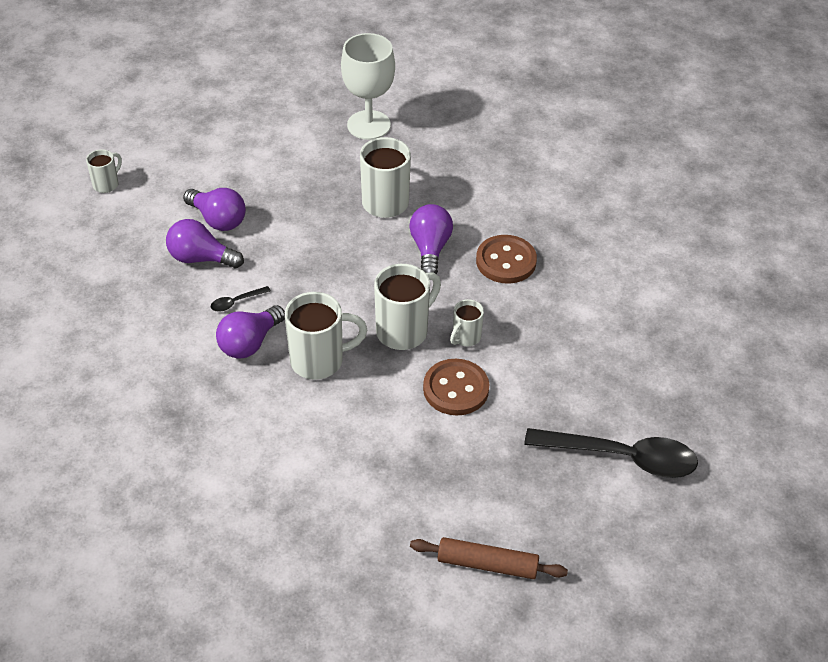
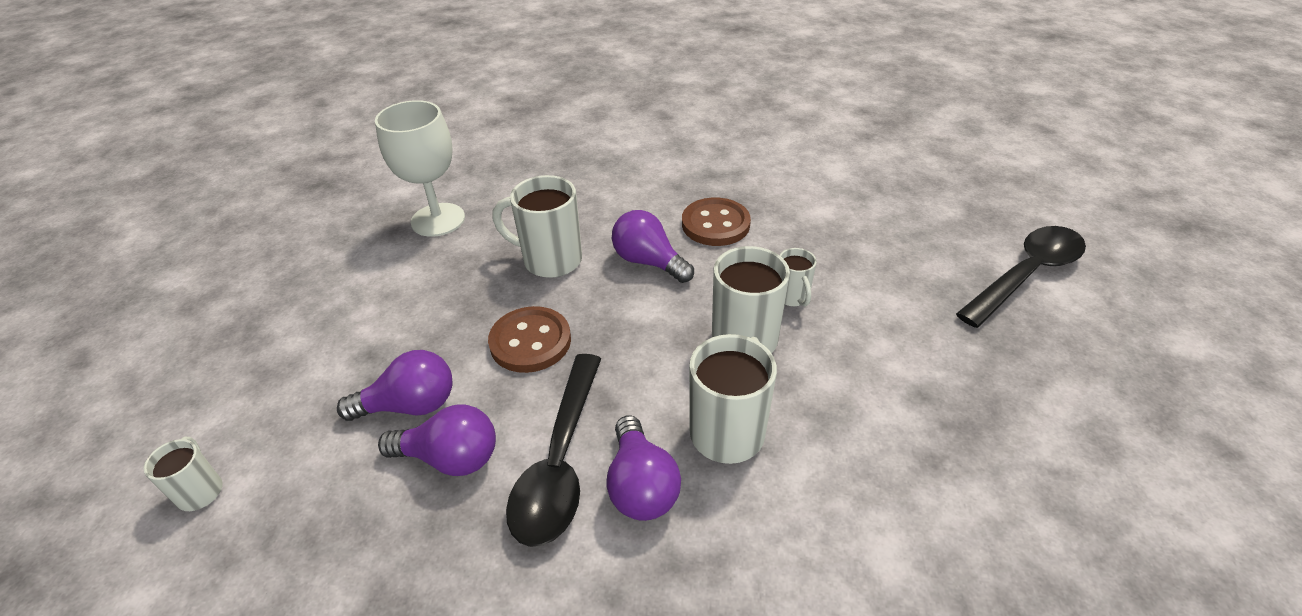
camera: 50 degrees left, 5 degrees down
(201, 258) = (450, 458): purple light bulb -> purple light bulb turned 135 degrees counterclockwise
(236, 302) = (560, 461): black spoon -> black spoon, size x2.47
(456, 389) = (860, 339): brown button -> brown button (530, 341)
(487, 564) = (1143, 444): brown rolling pin -> none

